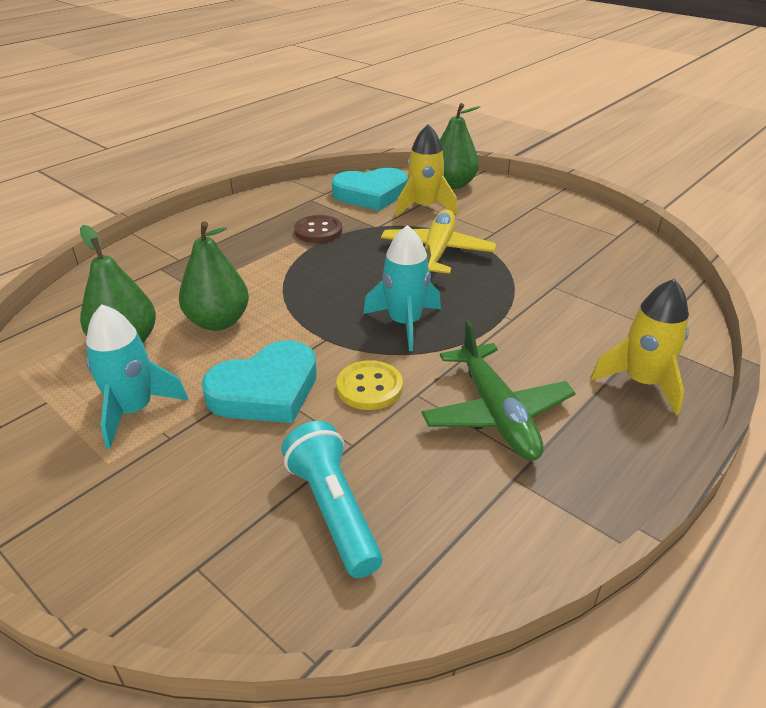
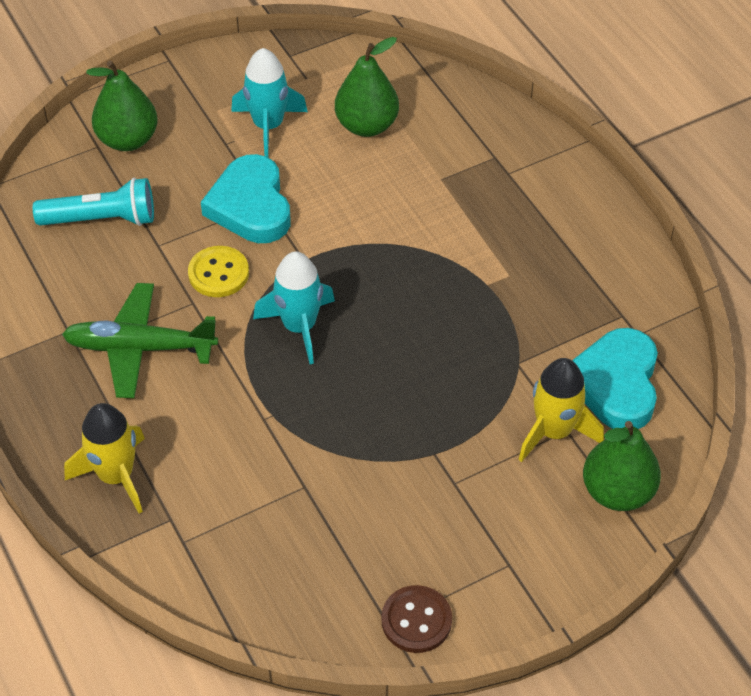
camera: 110 degrees right, 15 degrees up
(218, 322) = (370, 189): green pear -> green pear (128, 140)
(318, 231) = (527, 303): brown button -> brown button (416, 620)
(437, 252) = (427, 402): yellow plane -> none

